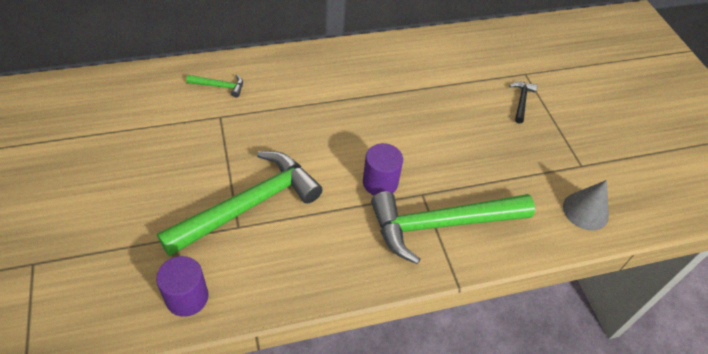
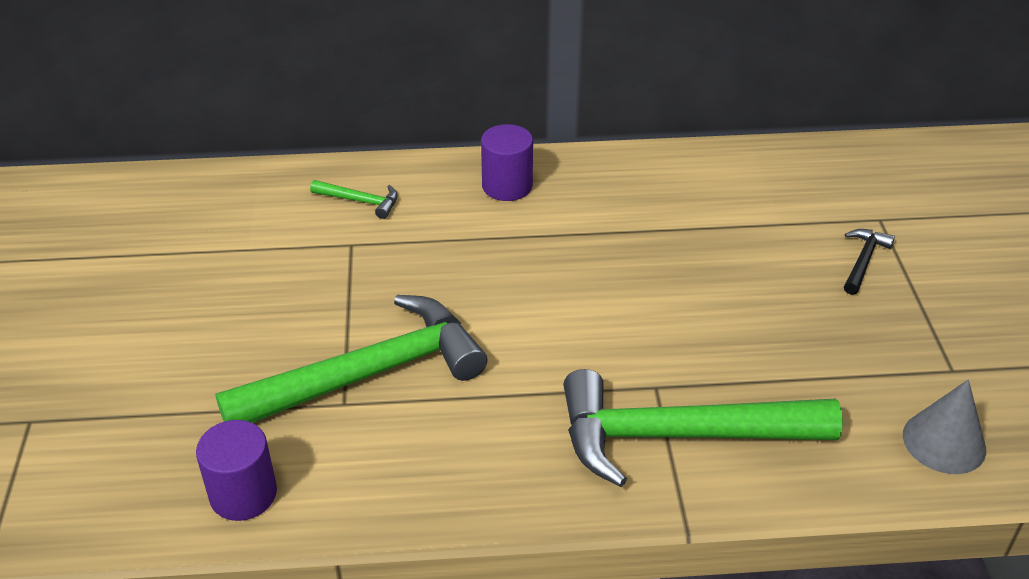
camera: 15 degrees right, 10 degrees down
(380, 183) = (588, 362): purple cylinder -> purple cylinder (507, 186)

